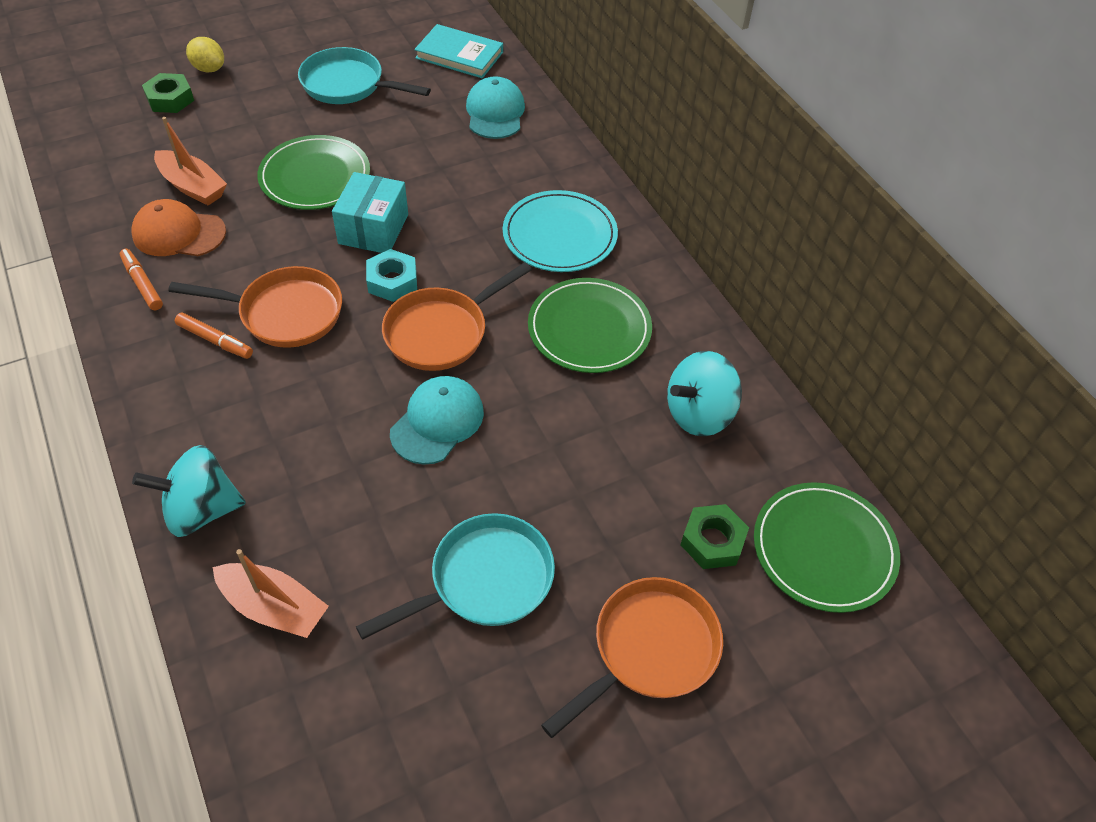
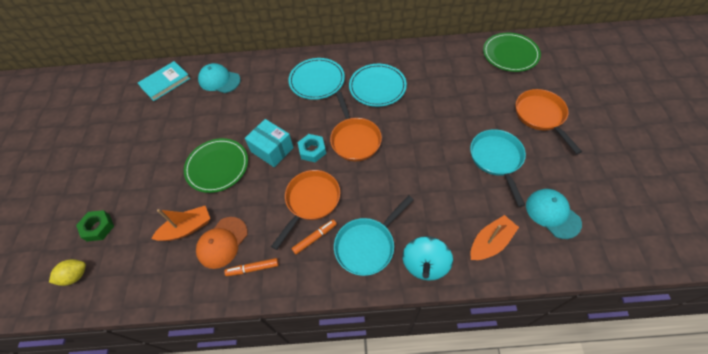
camera: 60 degrees left, 5 degrees up
(209, 69) = (85, 201): yellow lemon -> yellow lemon (75, 276)
(348, 85) = (153, 135): turquoise pan -> turquoise pan (367, 245)
(437, 422) = (407, 154): turquoise cap -> turquoise cap (552, 214)
(589, 329) = (377, 87): green plate -> turquoise plate
(698, 414) = (437, 67): turquoise spinning top -> none
(712, 541) = (498, 83): green nut -> none

